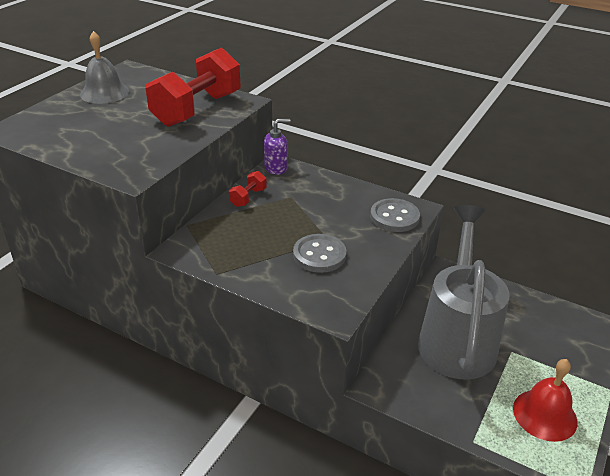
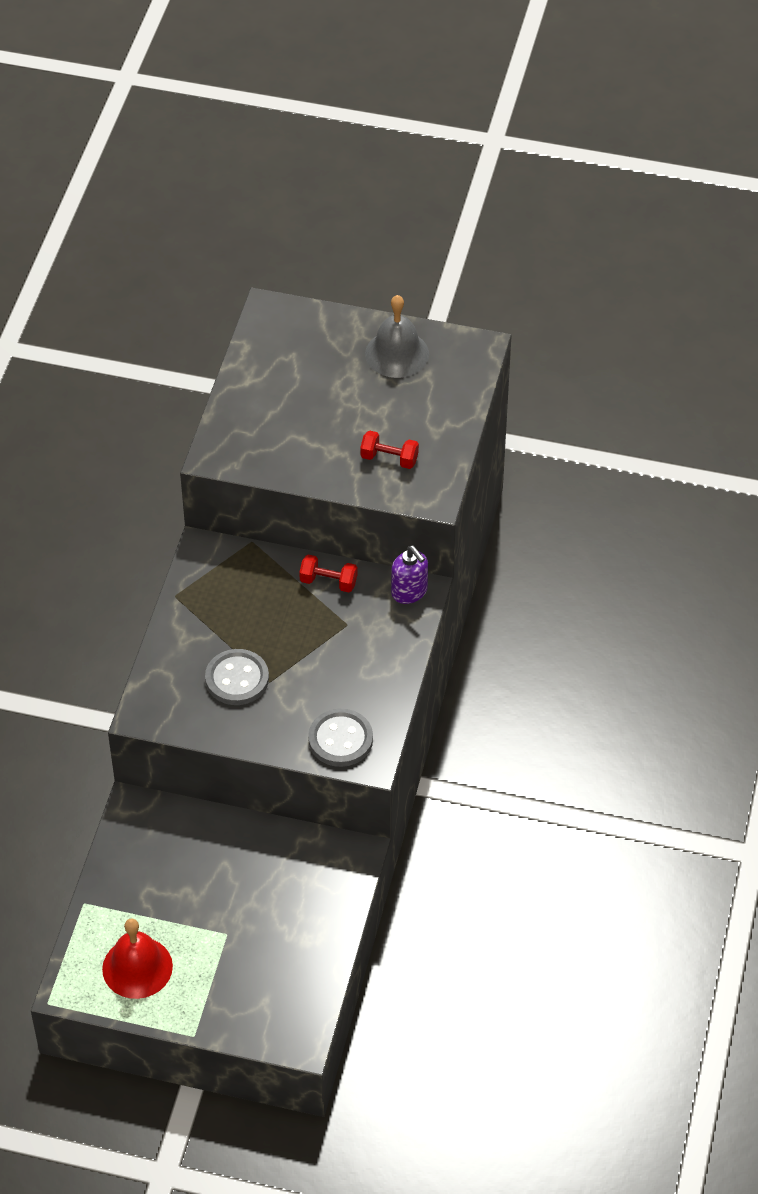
camera: 75 degrees right, 15 degrees up
(197, 109) = (389, 459): red dumbbell -> red dumbbell, size x0.43
(457, 338) = (231, 876): grey watering can -> none

